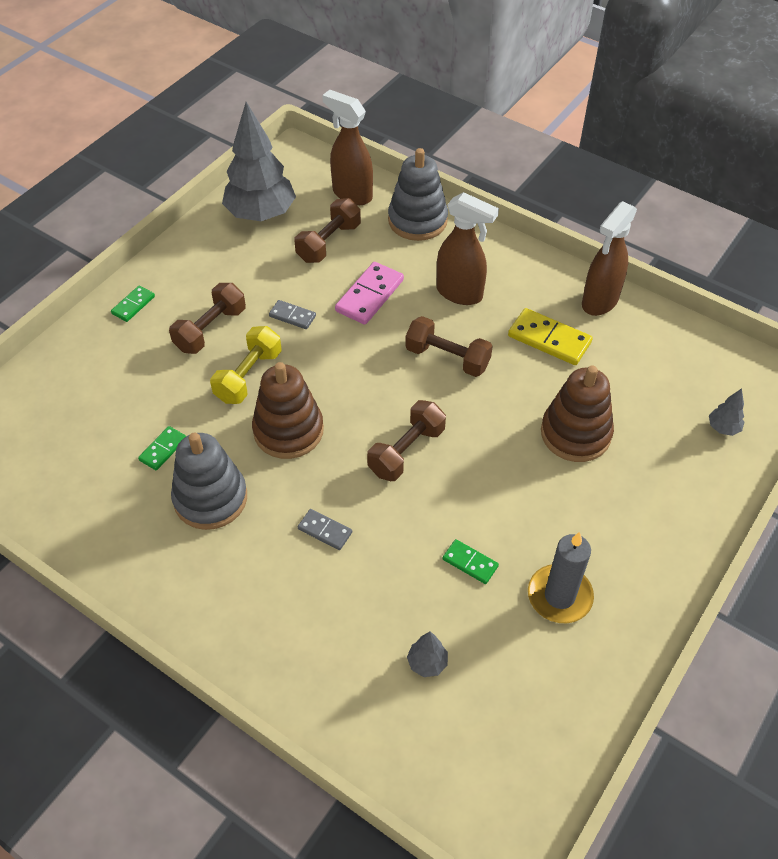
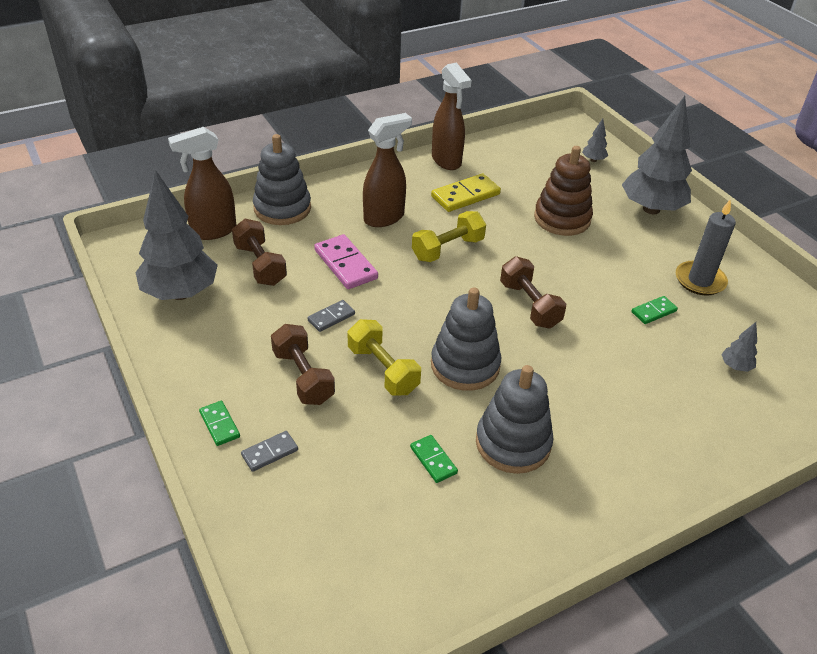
camera: 65 degrees left, 10 degrees down
(288, 430) = (465, 365): brown stacking toy -> grey stacking toy
(325, 531) = (586, 380): grey domino -> grey domino (270, 453)
(447, 358) = (447, 249): brown dumbbell -> yellow dumbbell
(666, 513) = (651, 209): none -> grey tree

